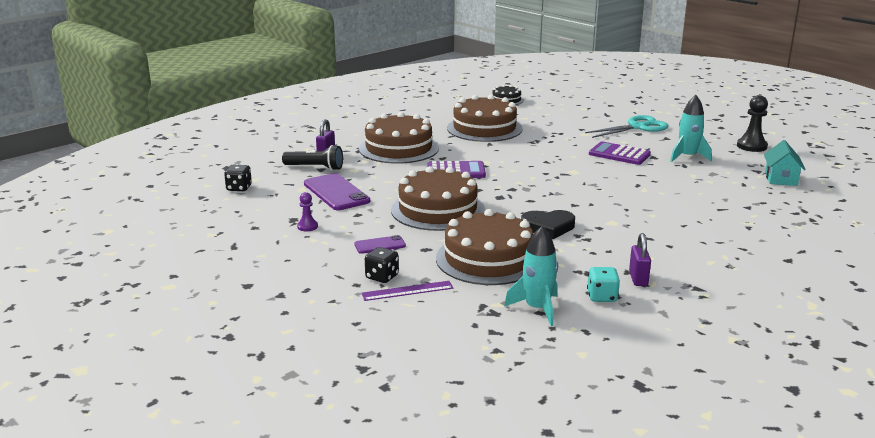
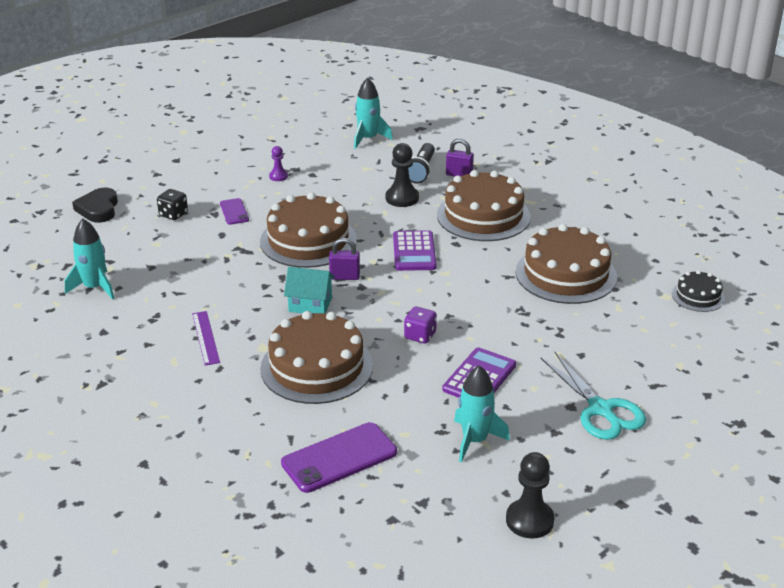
camera: 90 degrees right, 10 degrees up
(239, 188) = (368, 139): black dice -> turquoise rocket
(336, 192) = (355, 185): purple phone -> purple phone (339, 458)
(364, 175) = (402, 198): none -> black pawn
(407, 291) = (146, 226): purple ruler -> purple ruler (206, 338)
(488, 259) = (193, 266): brown cake -> brown cake (316, 367)
(548, 227) = (257, 304): black heart -> black heart (98, 209)
(576, 170) = (420, 336): none -> purple dice
(602, 297) = (103, 323): turquoise dice -> none
(638, 279) = (131, 349): purple padlock -> purple padlock (344, 277)
(781, 179) = (390, 520): turquoise house -> turquoise house (310, 304)

